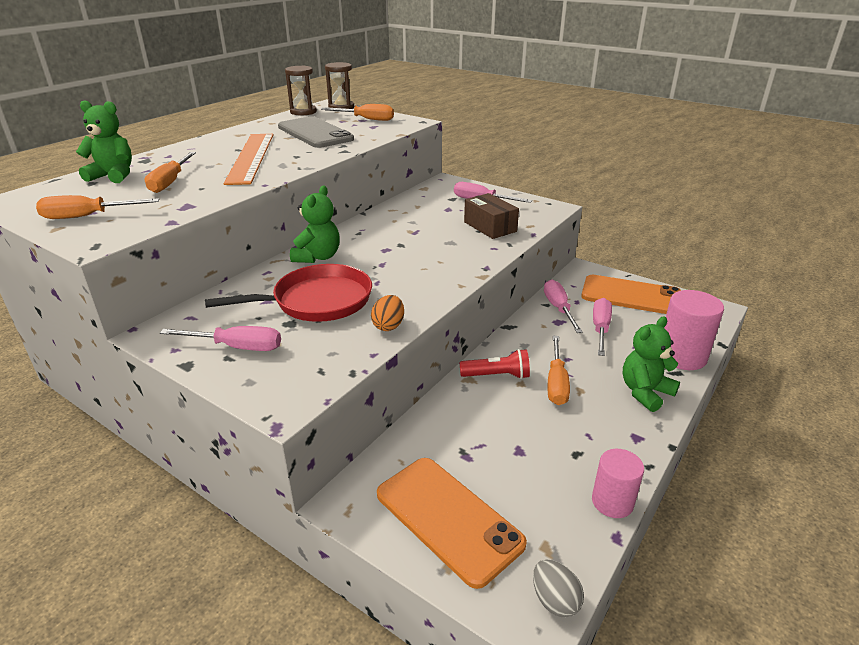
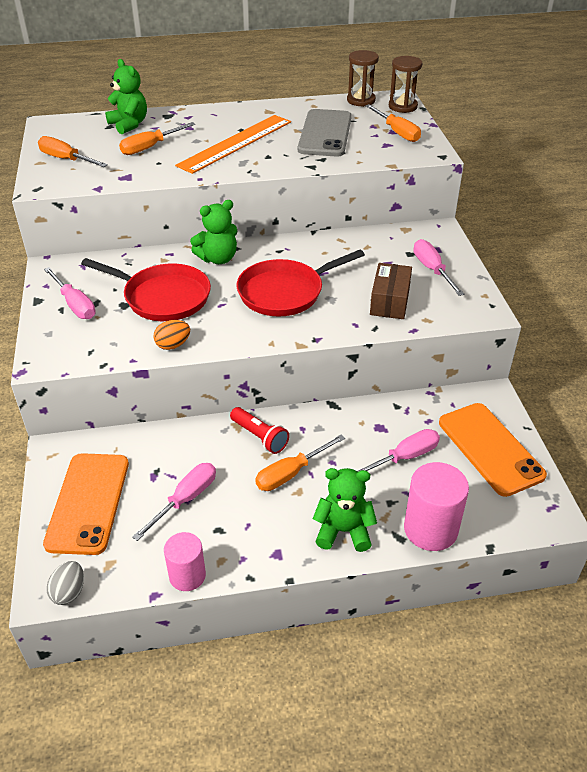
camera: 45 degrees right, 10 degrees up
(411, 253) = (285, 292): none -> red pan
(558, 308) = (400, 416): pink screwdriver -> pink screwdriver (185, 499)

